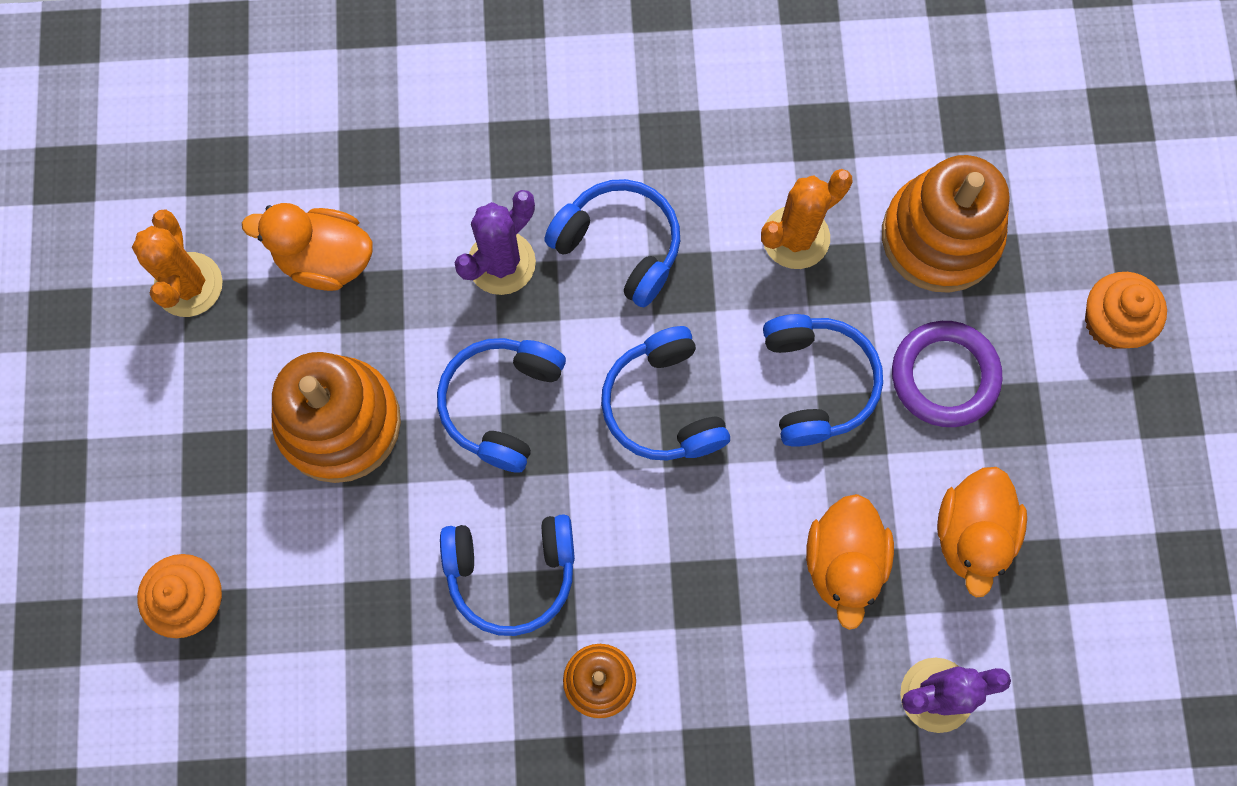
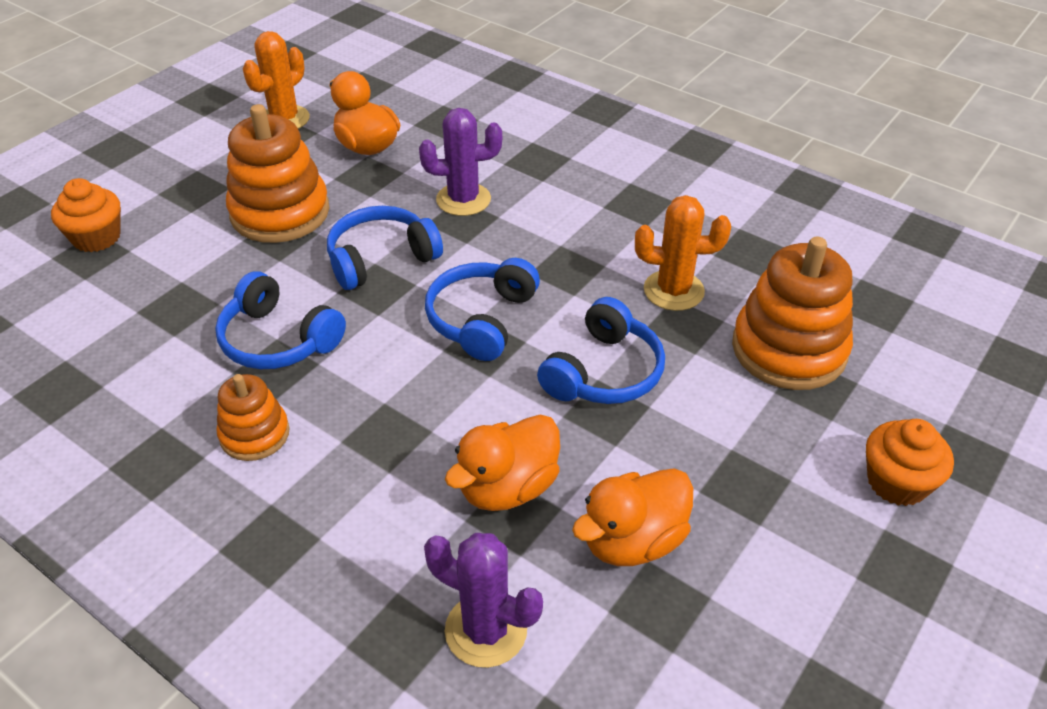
camera: 40 degrees right, 30 degrees down
(619, 246) = (546, 231): blue headphones -> none
(944, 376) = (711, 428): purple ring -> none

